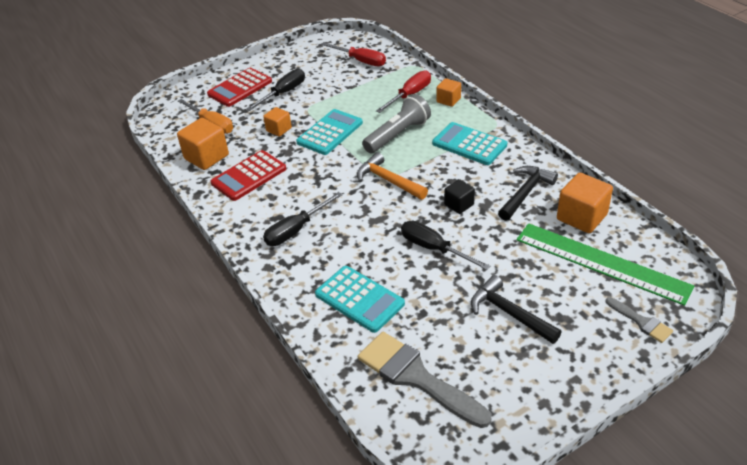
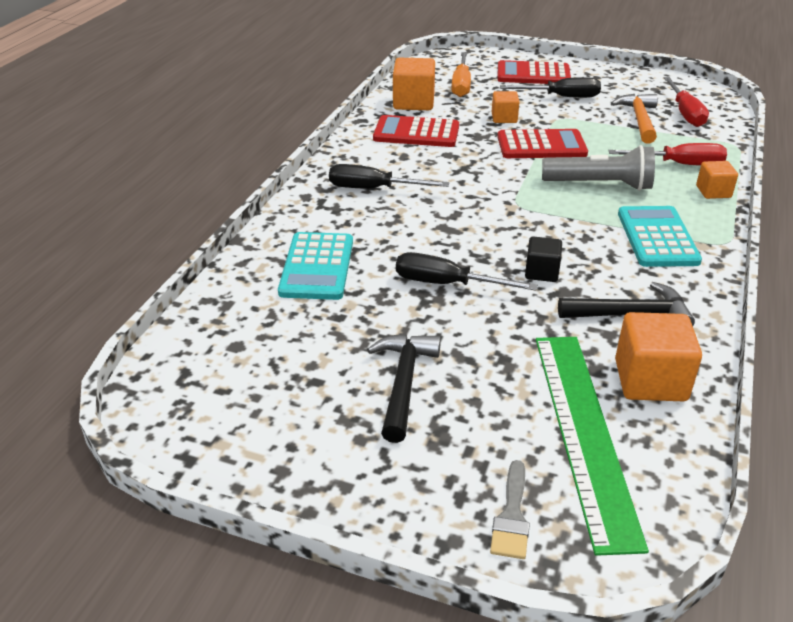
camera: 50 degrees right, 5 degrees down
(330, 132) = (541, 145): turquoise calculator -> red calculator
(388, 180) = (517, 210): orange hammer -> orange hammer (639, 120)
(416, 377) = (239, 351): grey brush -> none
(434, 249) = (447, 284): black screwdriver -> black screwdriver turned 75 degrees counterclockwise

